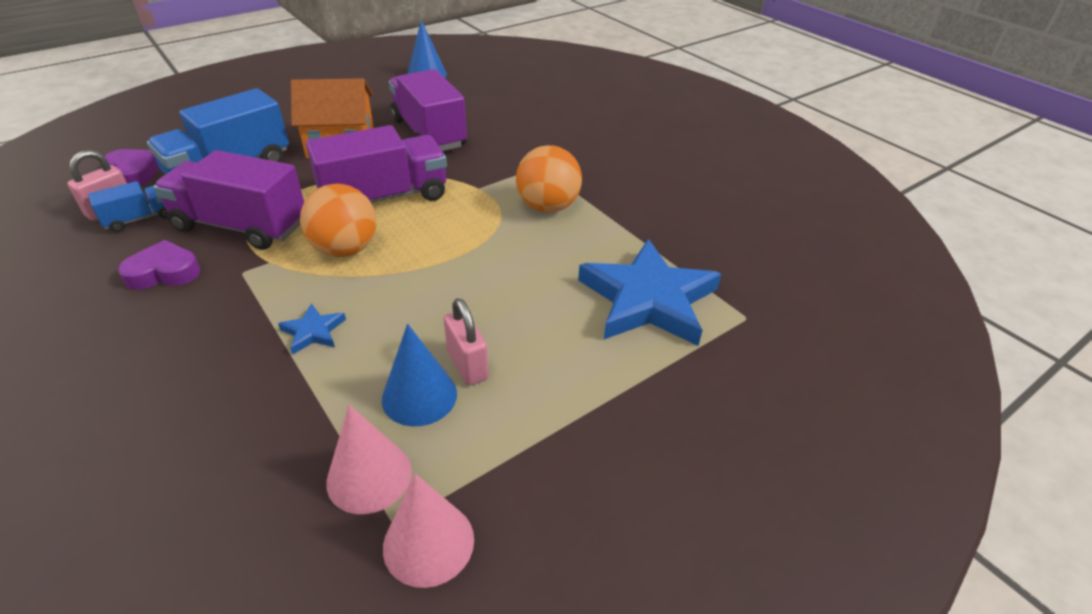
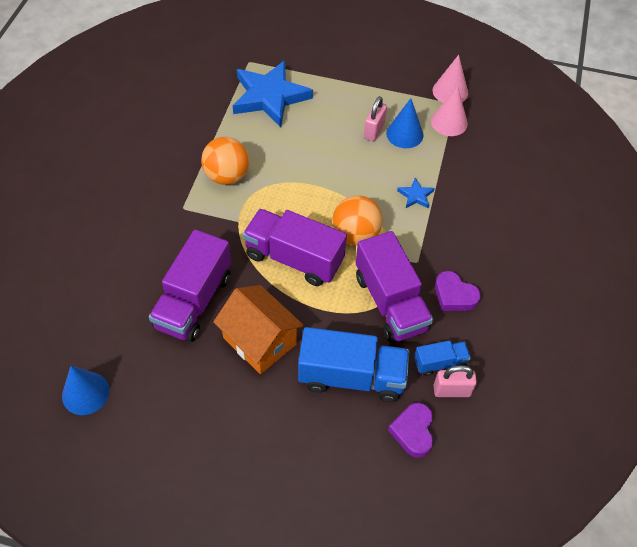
camera: 130 degrees left, 15 degrees up
(140, 219) = (440, 363): blue truck -> blue truck turned 150 degrees clockwise

